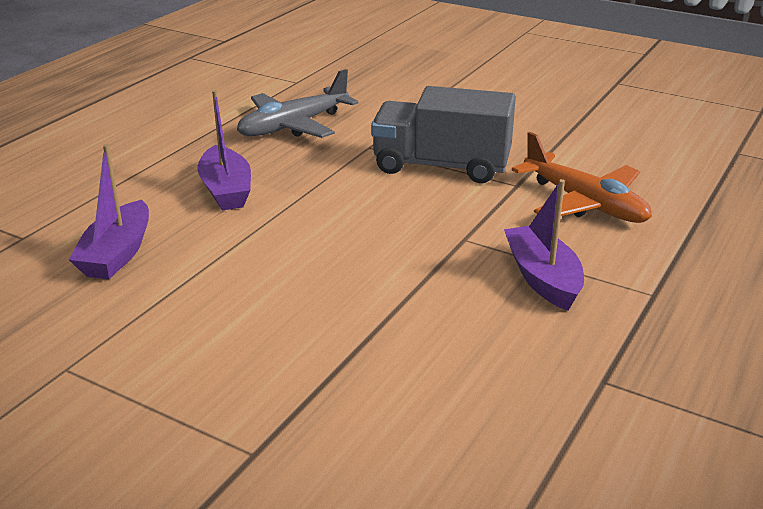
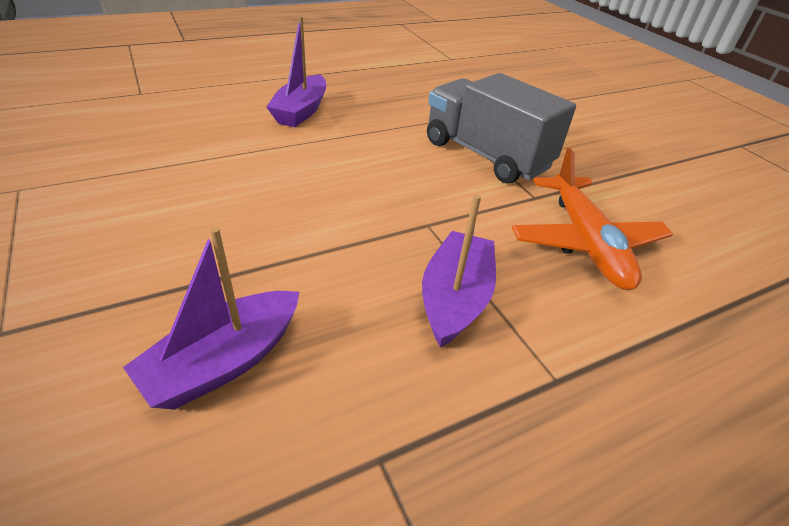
camera: 30 degrees right, 10 degrees up
(117, 254) = (171, 125): purple boat -> purple boat (225, 361)
(293, 126) = (409, 86): grey plane -> none

